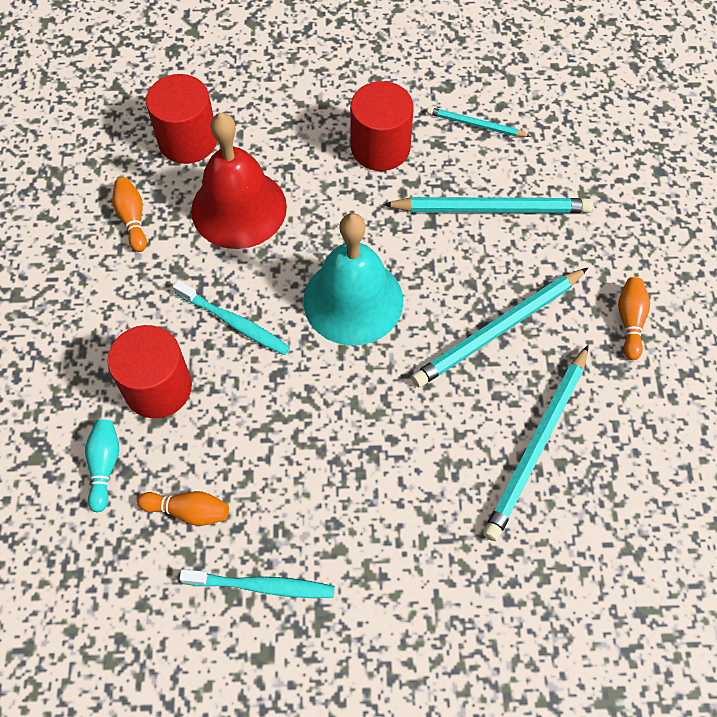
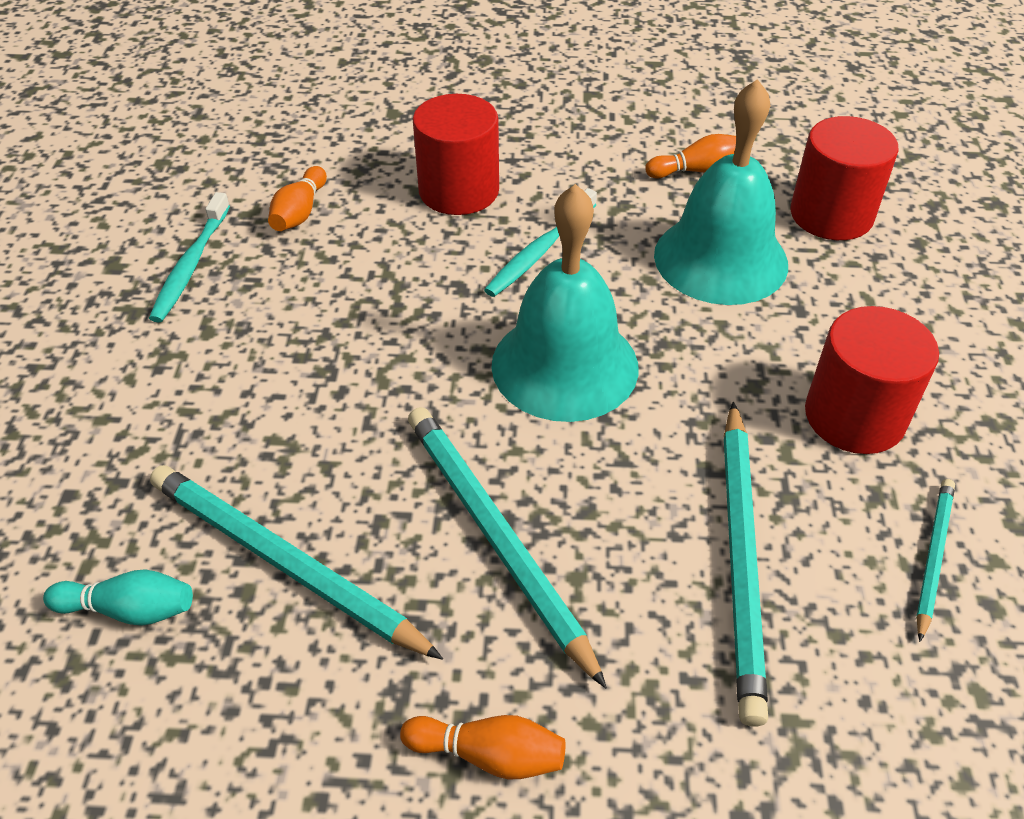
camera: 95 degrees right, 15 degrees down
(104, 466) = (371, 155): turquoise bowling pin -> turquoise bowling pin (129, 609)
(239, 208) = (720, 259): red bell -> turquoise bell

